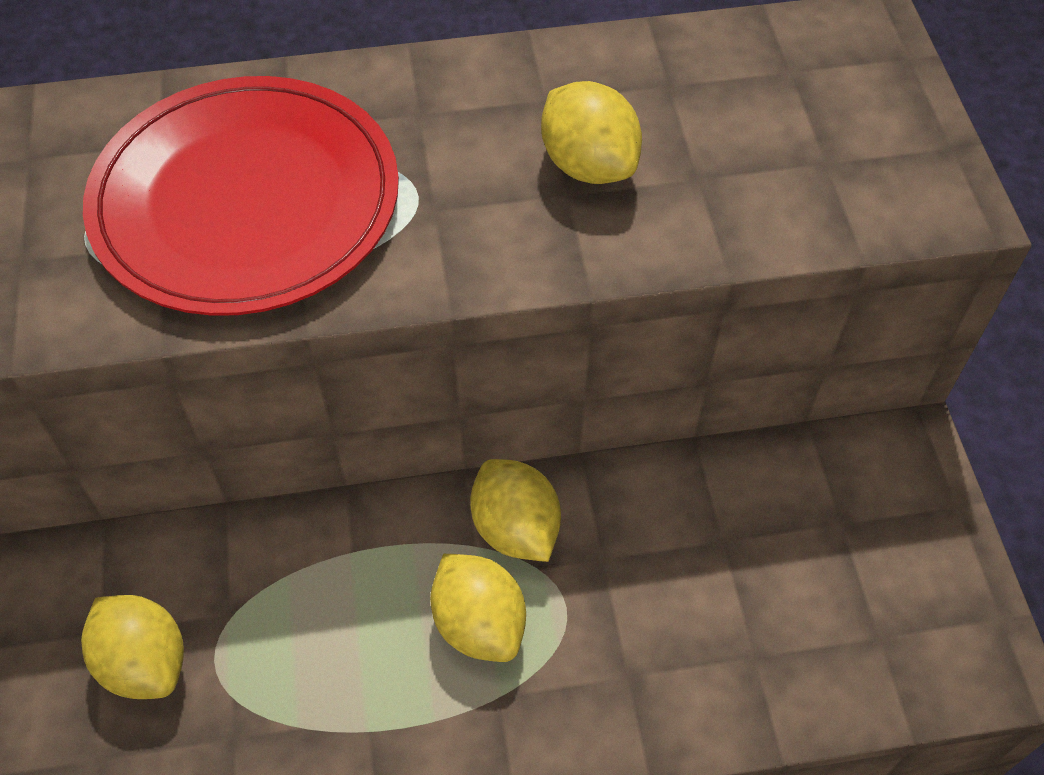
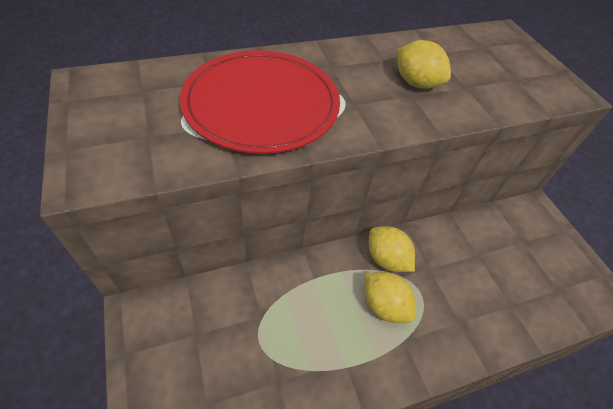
camera: 15 degrees left, 5 degrees down
(145, 662) = (222, 347): yellow lemon -> none

